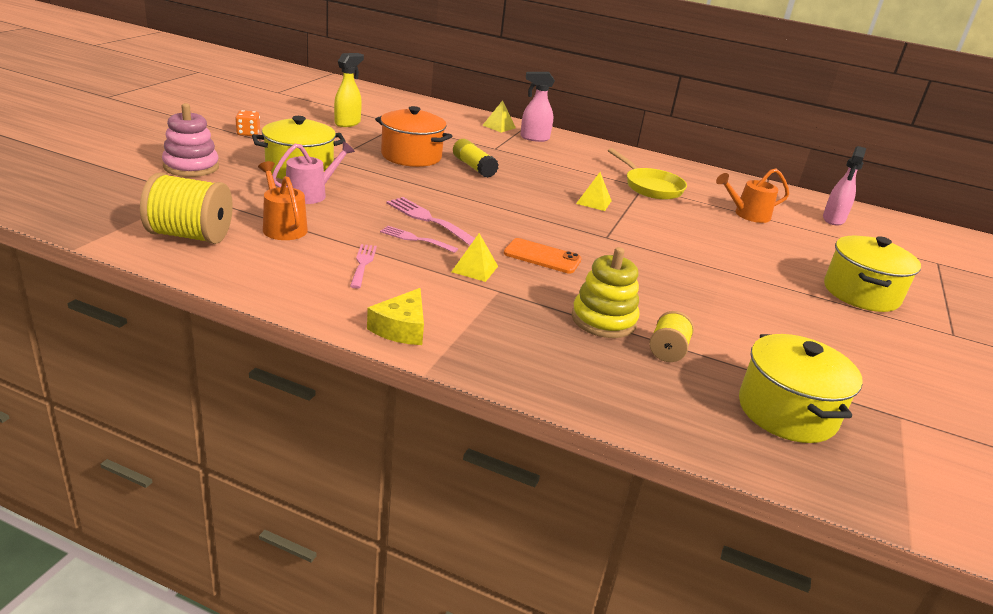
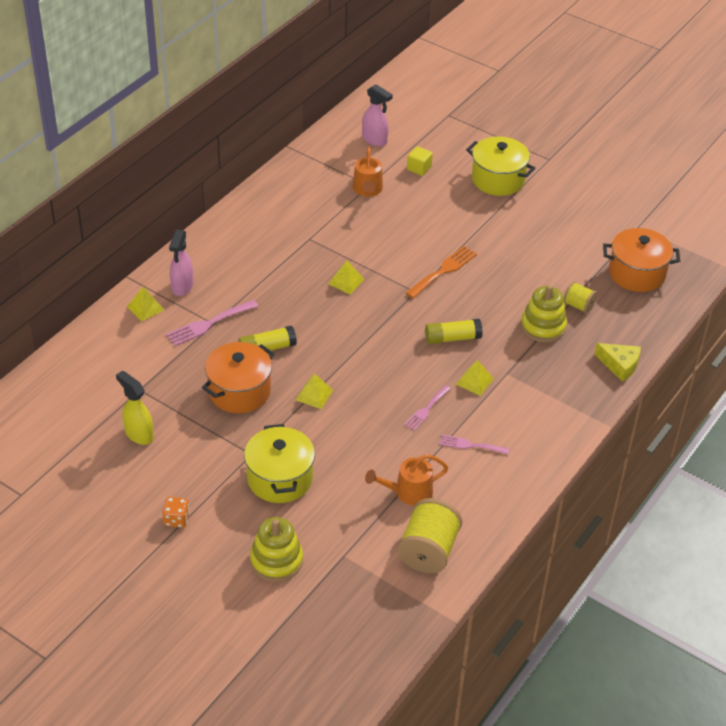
camera: 75 degrees left, 15 degrees up
(191, 167) = (276, 560): pink stacking toy -> yellow stacking toy
(311, 194) = (338, 471): pink watering can -> none
(401, 328) = (560, 432): yellow cheese -> yellow cheese (620, 365)
(418, 185) = (314, 395): none -> yellow pyramid
(428, 219) = (388, 397): pink fork -> pink fork (208, 324)
(542, 257) = (452, 338): orange phone -> yellow glue stick
(650, 187) = (310, 234): yellow pan -> none
(655, 254) = (443, 270): none -> orange fork
(786, 412) = (636, 273): yellow pot -> orange pot
(817, 243) = (419, 168): none -> yellow cube

